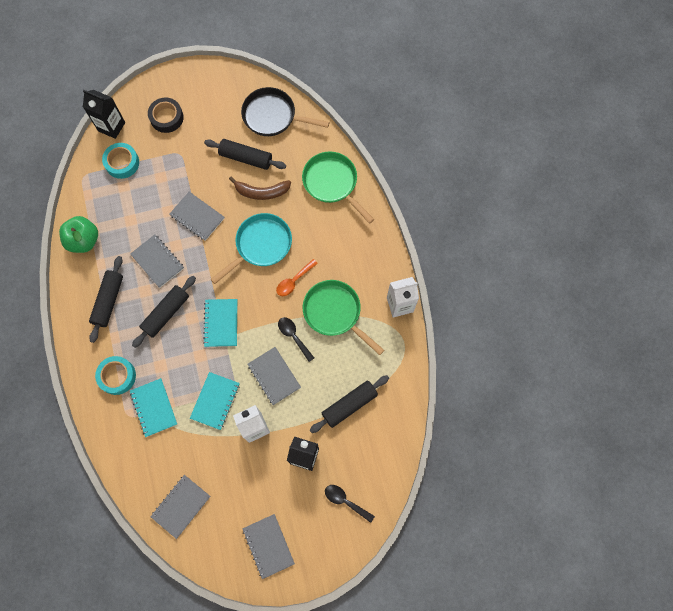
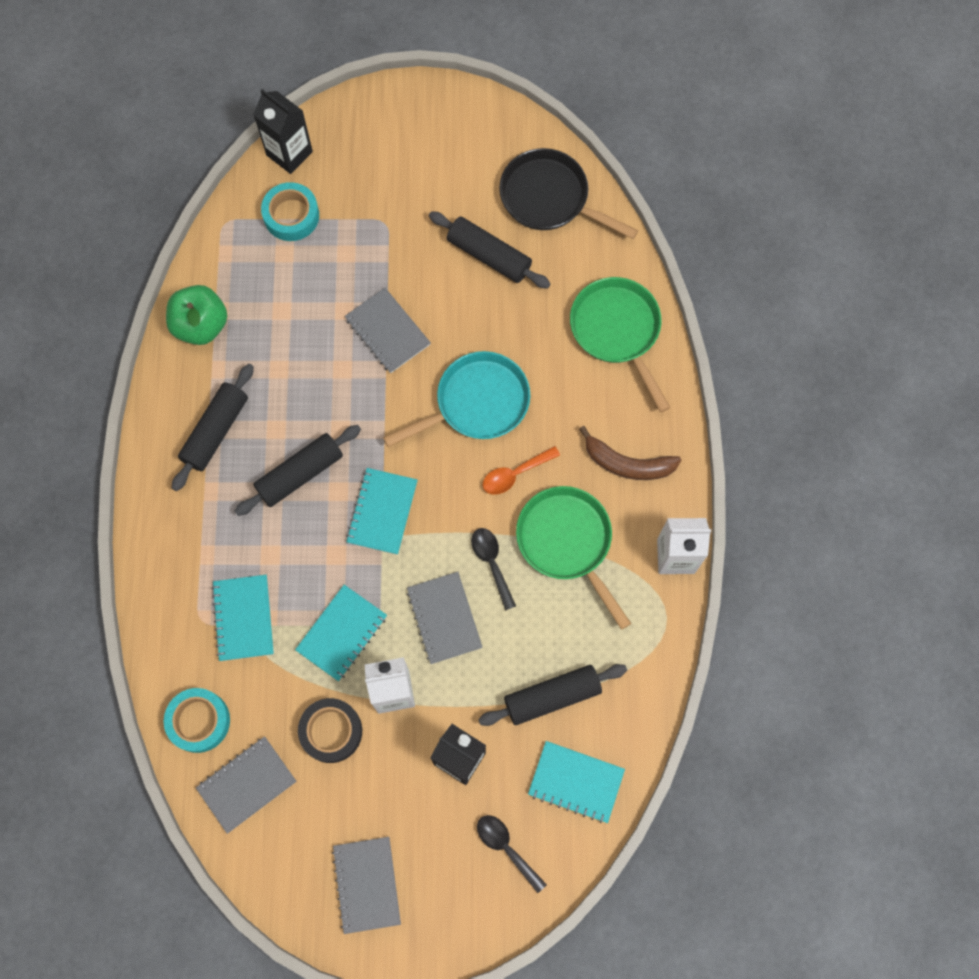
camera: 15 degrees right, 0 degrees up
(117, 376) = (199, 553): turquoise tape -> turquoise tape (199, 721)
(157, 261) = (307, 387): grey notebook -> none
(166, 117) = (379, 159): black tape -> black tape (331, 731)
(262, 192) = (500, 317): brown banana -> brown banana (627, 464)
(376, 451) = (576, 782): none -> turquoise notebook

